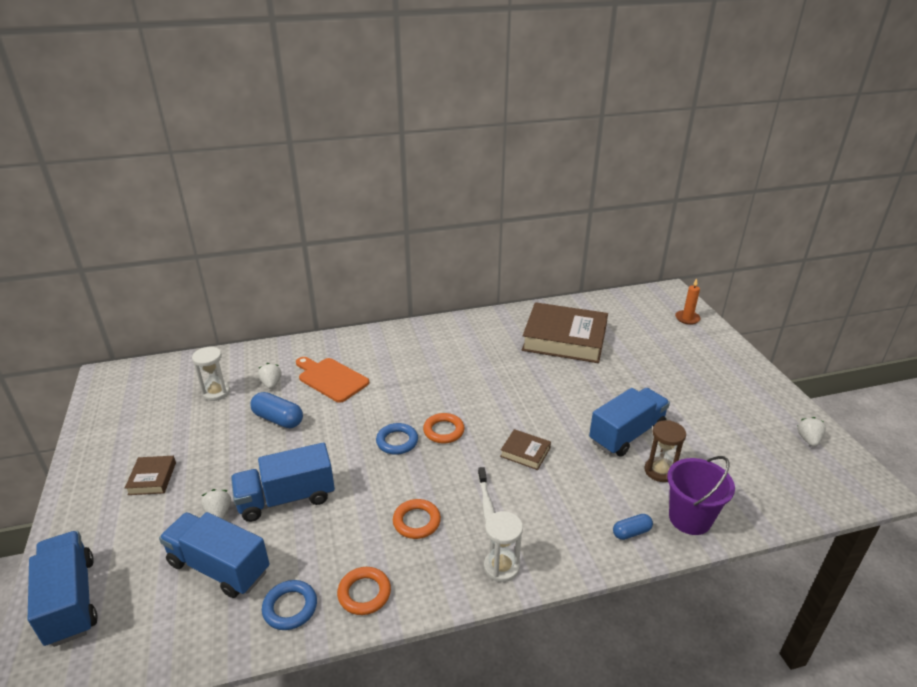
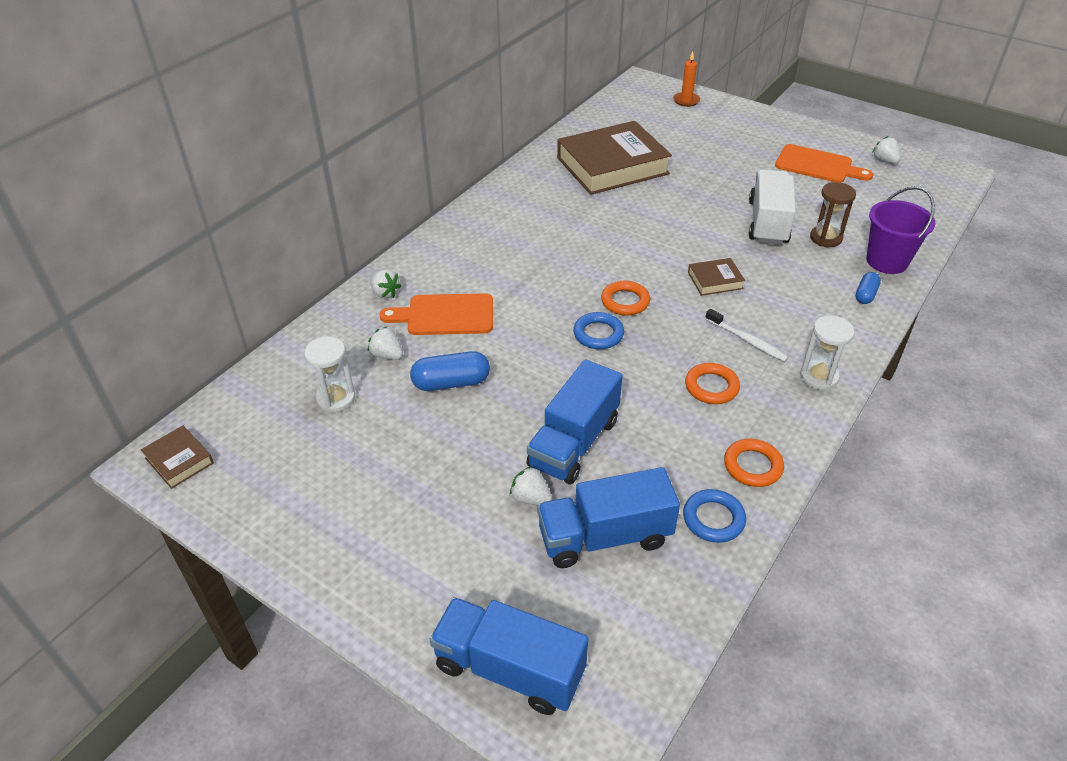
camera: 40 degrees left, 10 degrees up
(152, 478) = (406, 517): brown book -> brown book (179, 460)
(320, 349) = (385, 293): none -> white strawberry
(627, 434) = (768, 222): blue truck -> white truck
(735, 413) = (817, 165): none -> orange cutting board

